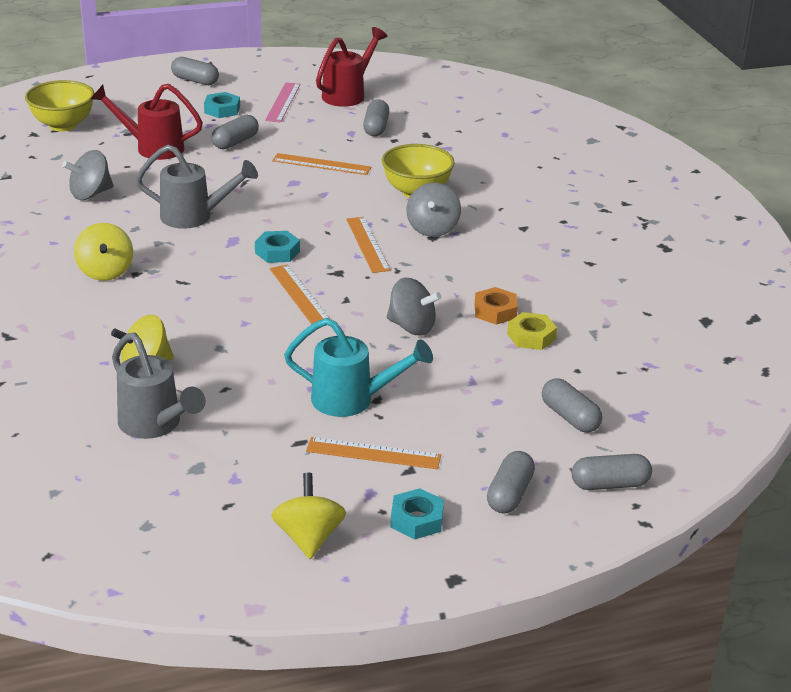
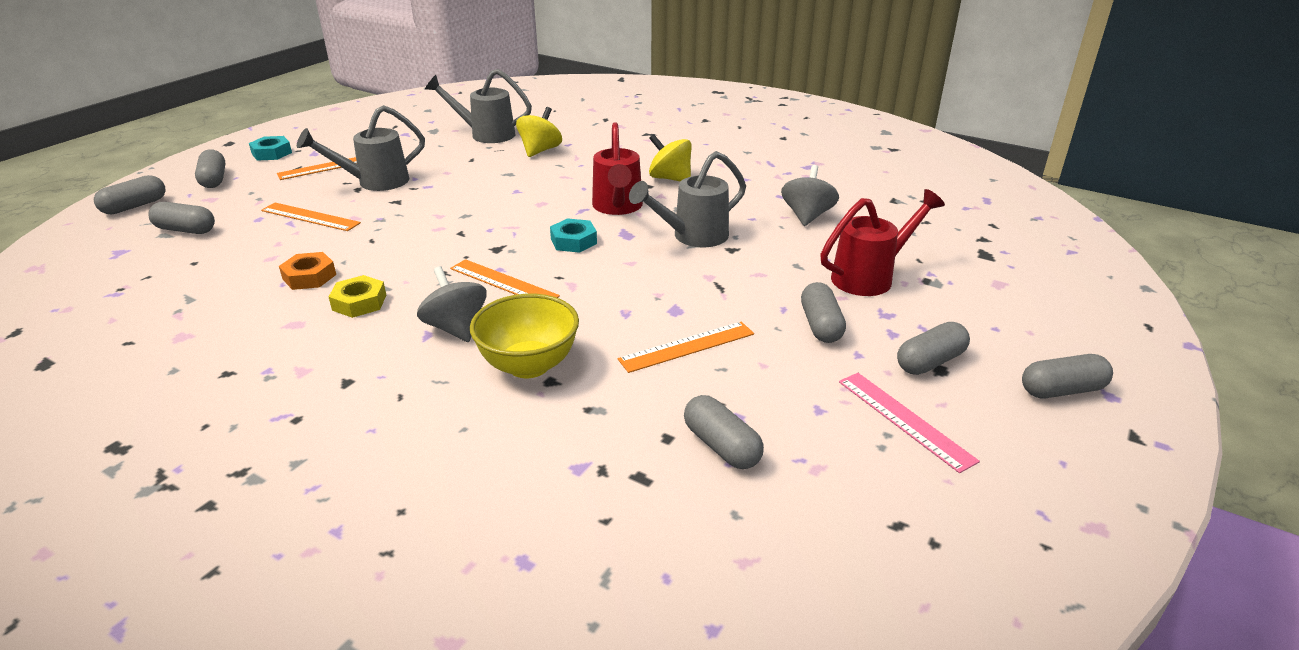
camera: 140 degrees right, 0 degrees up
(63, 125) = (990, 258): yellow bowl -> none
(222, 110) = (930, 362): turquoise nut -> grey capsule
(299, 294) = (504, 221): orange ruler -> orange ruler (310, 217)
(309, 538) = (332, 130): yellow spinning top -> none
(348, 94) = (868, 497): red watering can -> red watering can (617, 208)
(353, 400) = (374, 182): turquoise watering can -> grey watering can
(411, 327) = (378, 236): grey spinning top -> none
(531, 336) = (256, 270): yellow nut -> yellow nut (359, 302)

